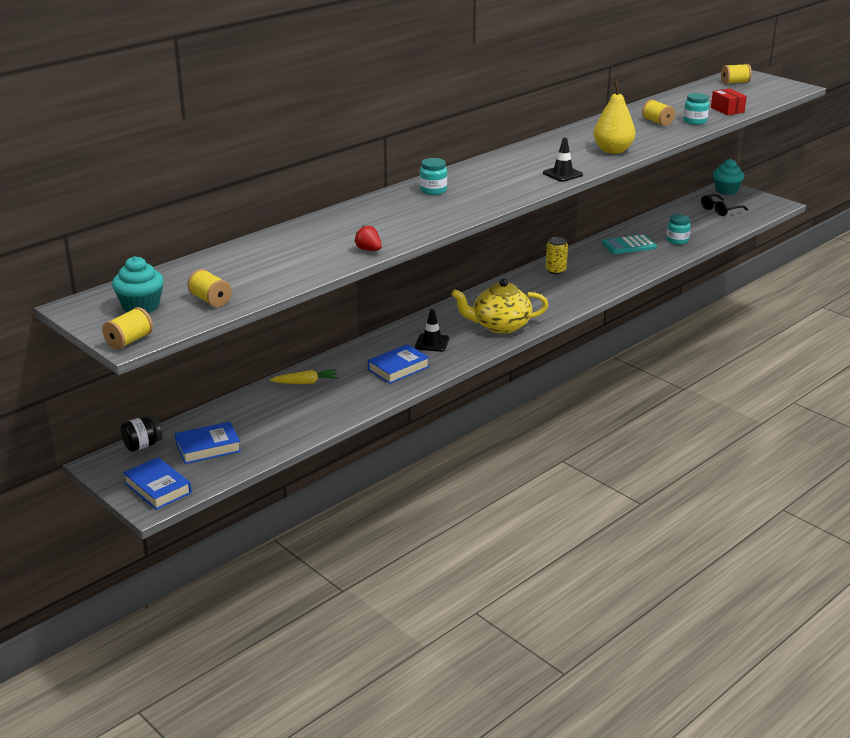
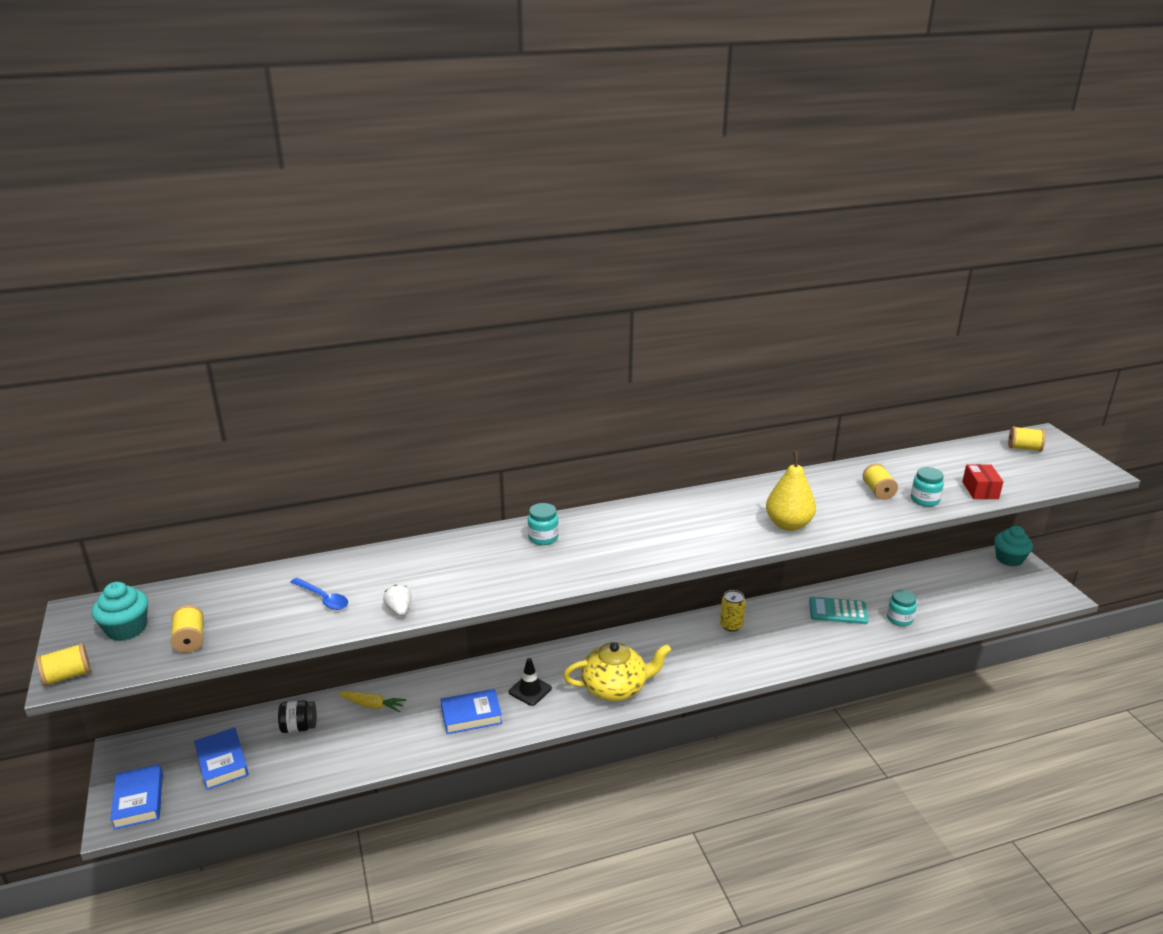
camera: 25 degrees right, 0 degrees up
(142, 445) = (173, 738): black jar -> black jar (299, 727)
(208, 447) = (222, 762): blue book -> blue book turned 60 degrees clockwise
(294, 256) = (323, 598): none -> blue spoon
(368, 250) = (399, 610): red strawberry -> white strawberry
(500, 326) = (615, 688): yellow teapot -> yellow teapot turned 150 degrees clockwise
(562, 174) = (700, 548): black traffic cone -> none
(720, 210) = (982, 586): black glasses -> none

